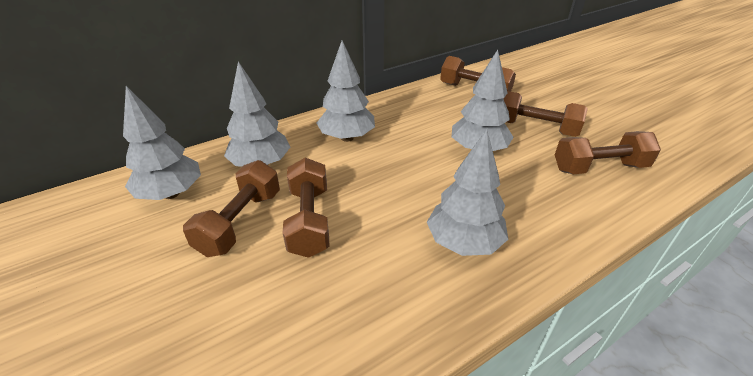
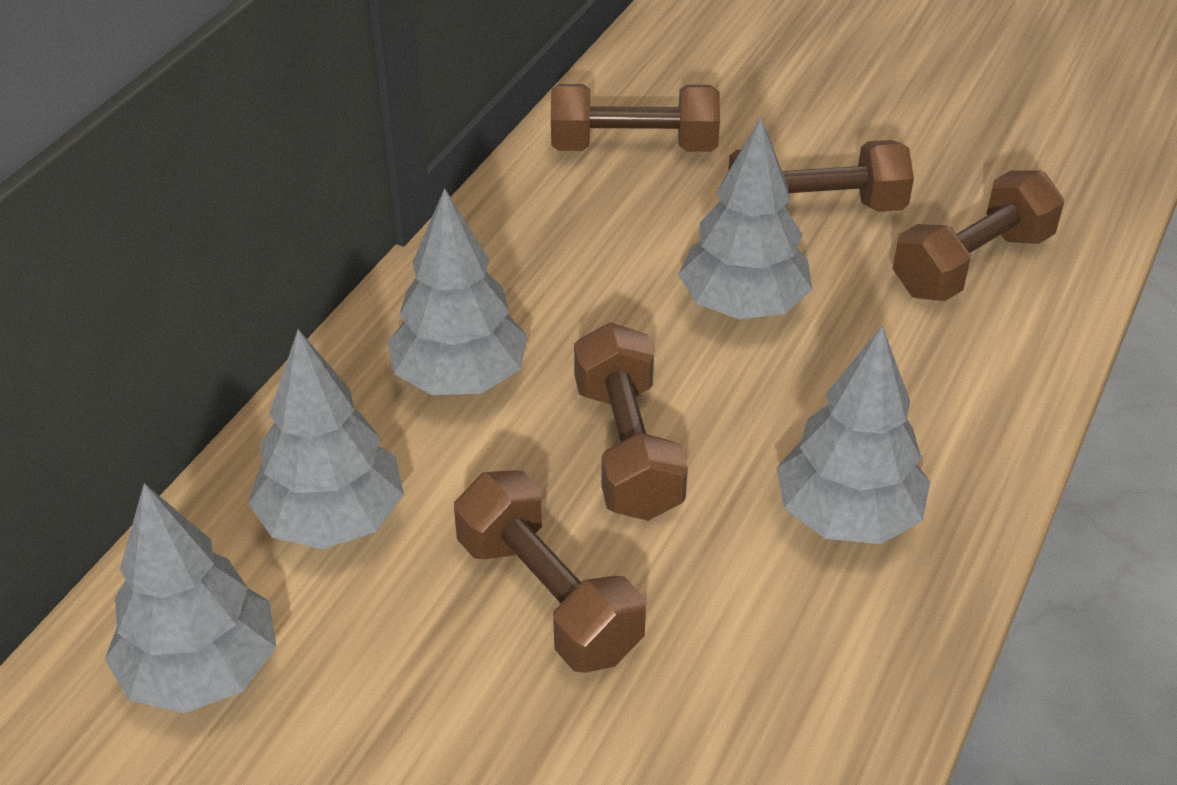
camera: 30 degrees left, 5 degrees up
(240, 222) = (417, 662): brown dumbbell -> brown dumbbell (627, 449)

